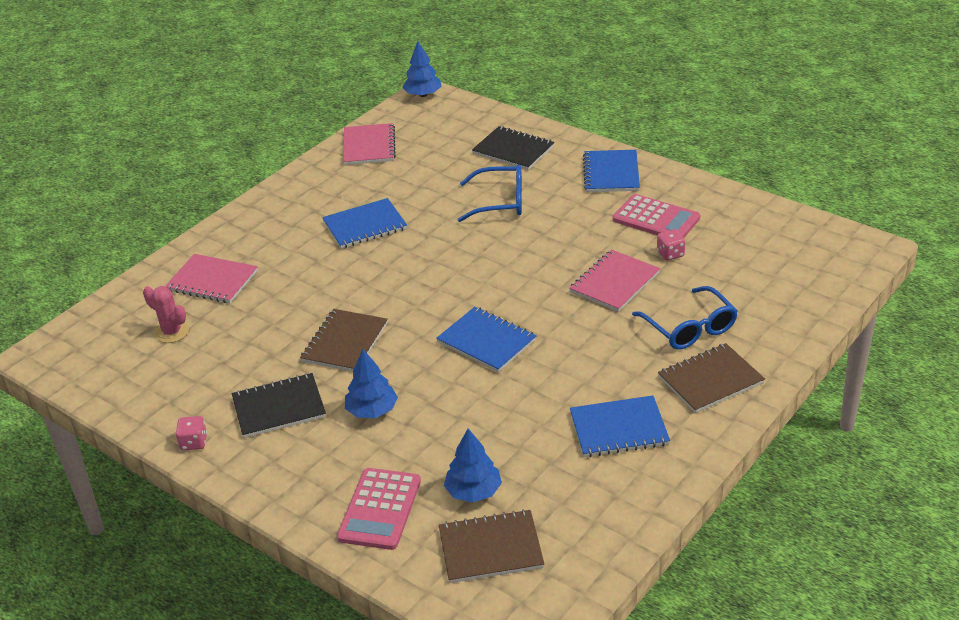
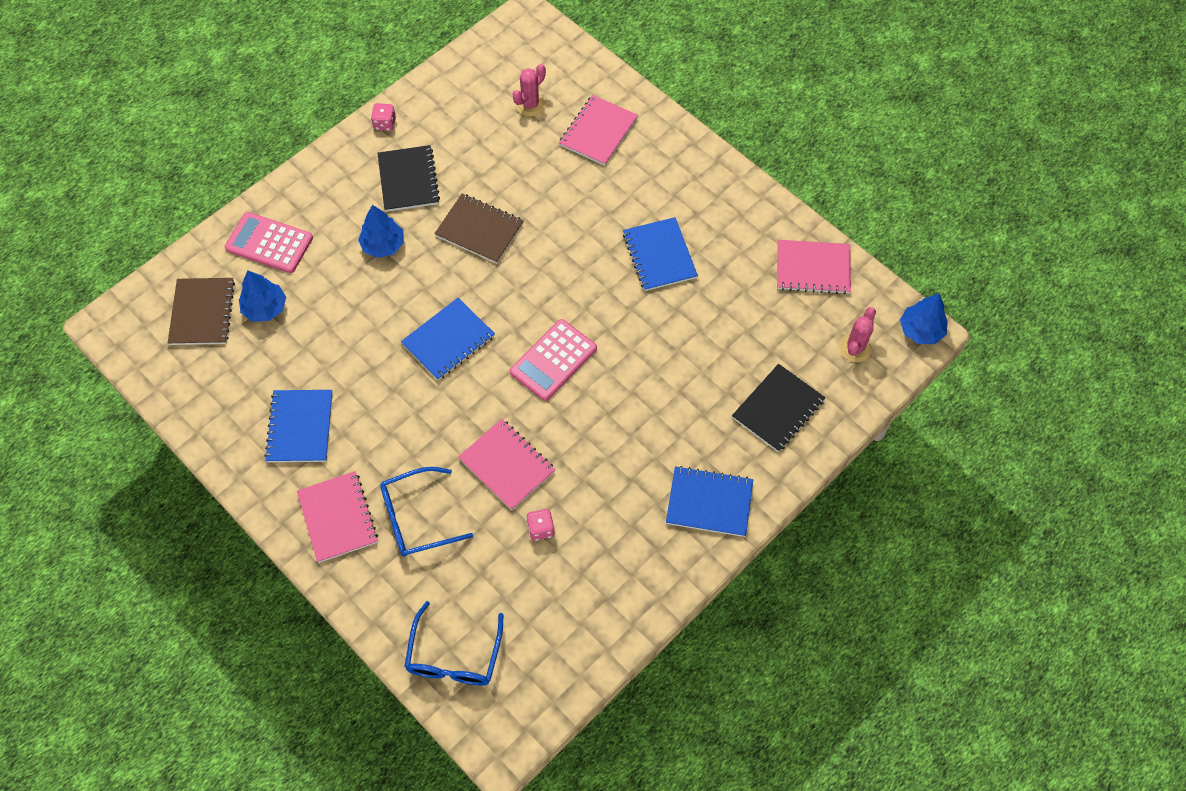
camera: 95 degrees right, 25 degrees up
(446, 121) = (855, 348): none -> pink cactus
(500, 202) = (675, 382): blue glasses -> blue glasses (454, 656)
(656, 219) = (608, 529): pink calculator -> pink calculator (553, 360)
(710, 380) = (338, 517): brown notebook -> pink notebook

